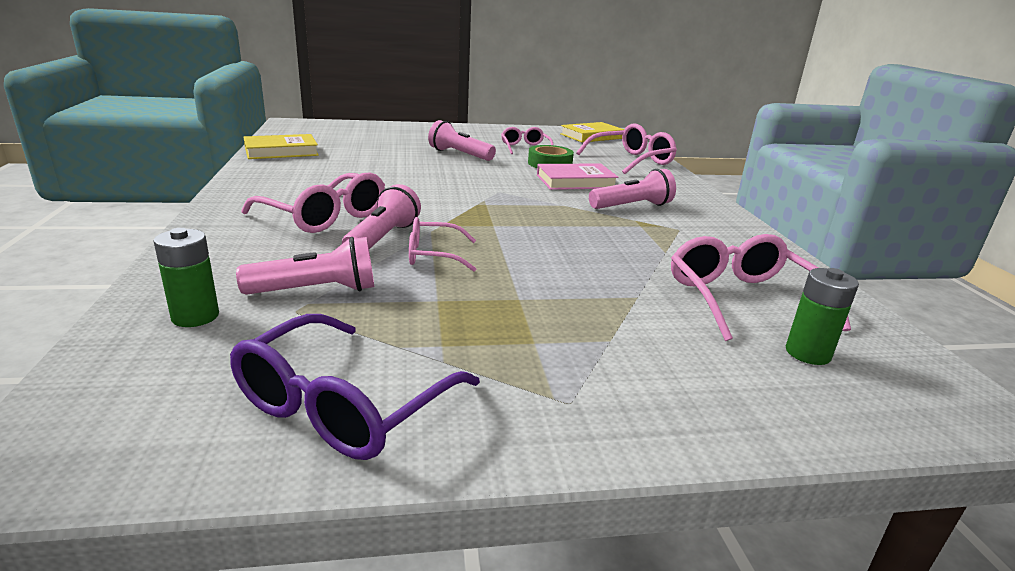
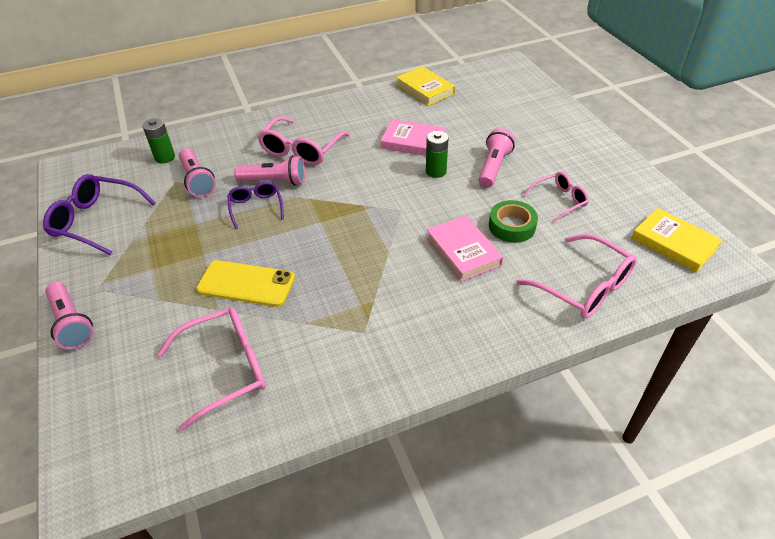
camera: 80 degrees right, 20 degrees up
(381, 170) = (413, 142): none -> pink book
(433, 255) = (256, 207): pink glasses -> purple glasses
(593, 275) = (246, 283): none -> yellow phone
(632, 206) = (410, 296): pink flashlight -> pink flashlight (72, 323)
(807, 353) = (150, 399): green battery -> green battery (436, 171)

